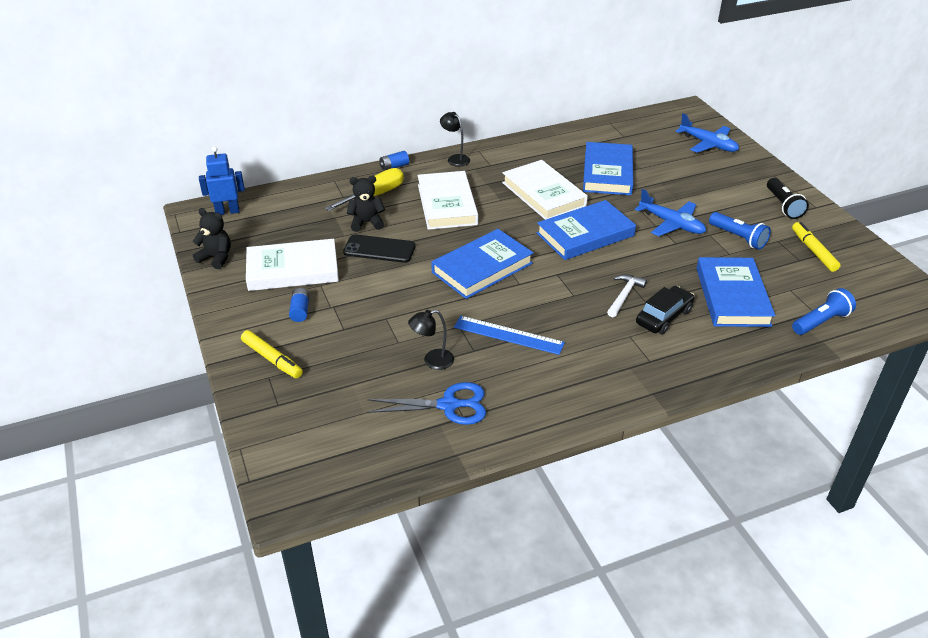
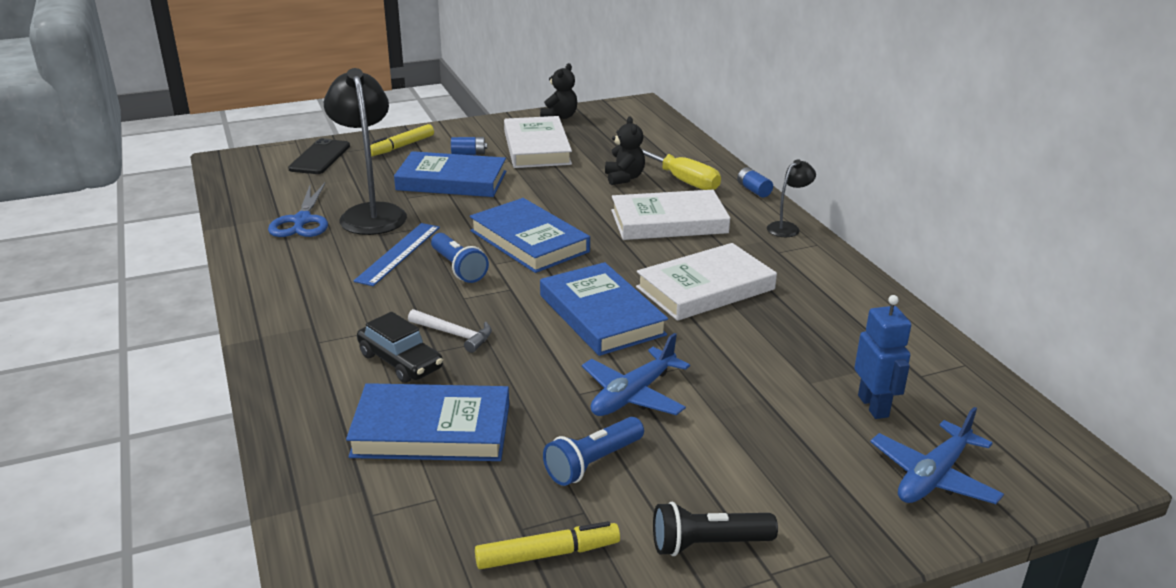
camera: 90 degrees right, 10 degrees down
(227, 211) = (641, 116): blue robot -> blue robot (873, 406)
(379, 249) = (571, 185): black phone -> black phone (320, 157)
(432, 361) = (371, 213): black lamp -> black lamp, size x2.06
(607, 173) = (782, 347): blue book -> blue book (451, 181)
(821, 321) = (344, 517): blue flashlight -> blue flashlight (458, 268)

